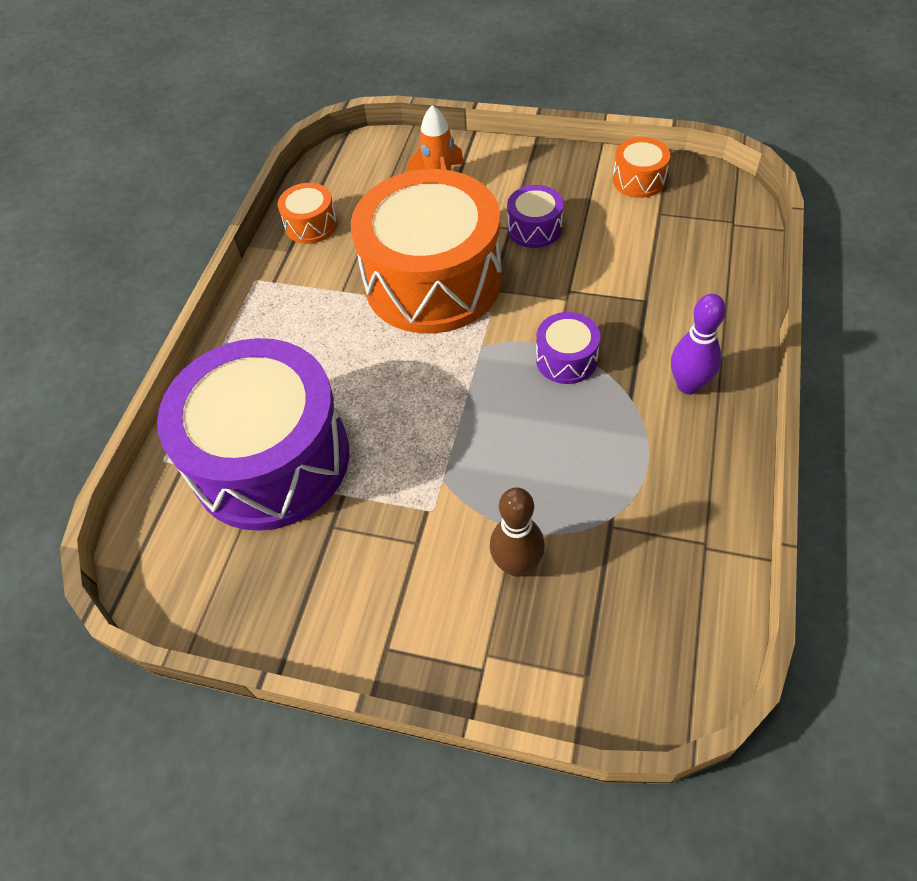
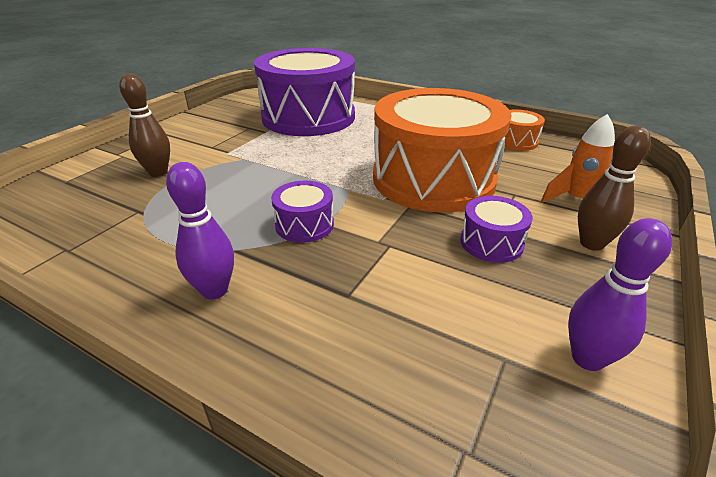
camera: 100 degrees right, 20 degrees down
(509, 174) = (591, 243): none -> brown bowling pin
(639, 180) = (587, 358): orange drum -> purple bowling pin

